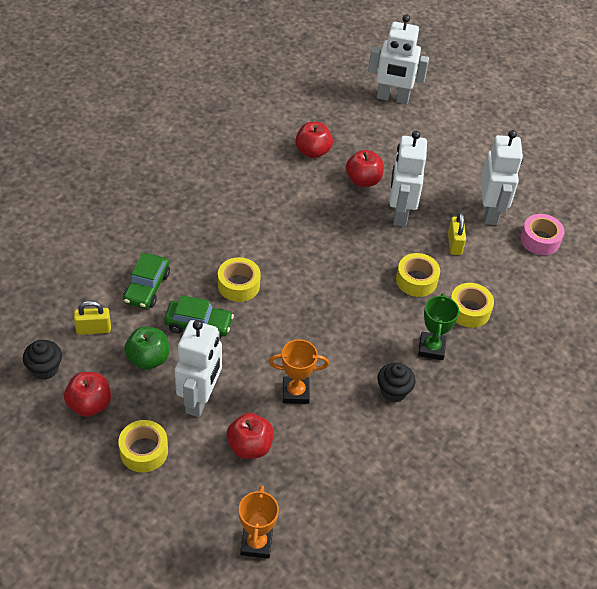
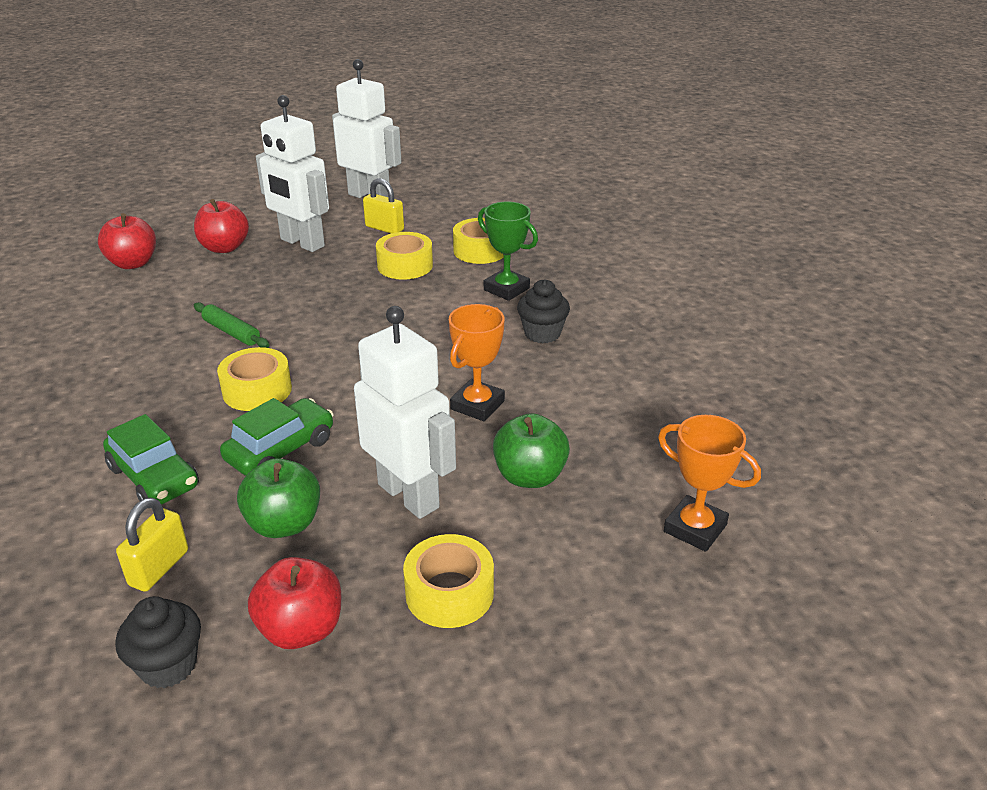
camera: 55 degrees left, 15 degrees down
(249, 446) = (530, 476): red apple -> green apple
(281, 240) = (231, 332): none -> green rolling pin
(392, 98) = (141, 192): white robot -> none
(540, 240) = (436, 186): pink tape -> none

